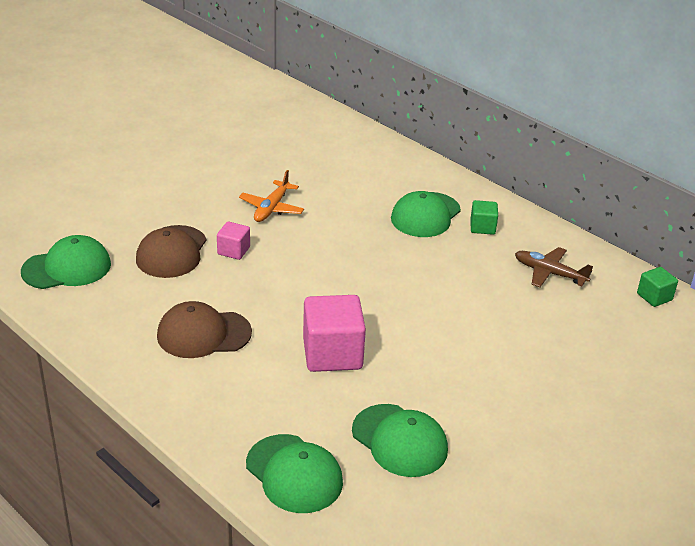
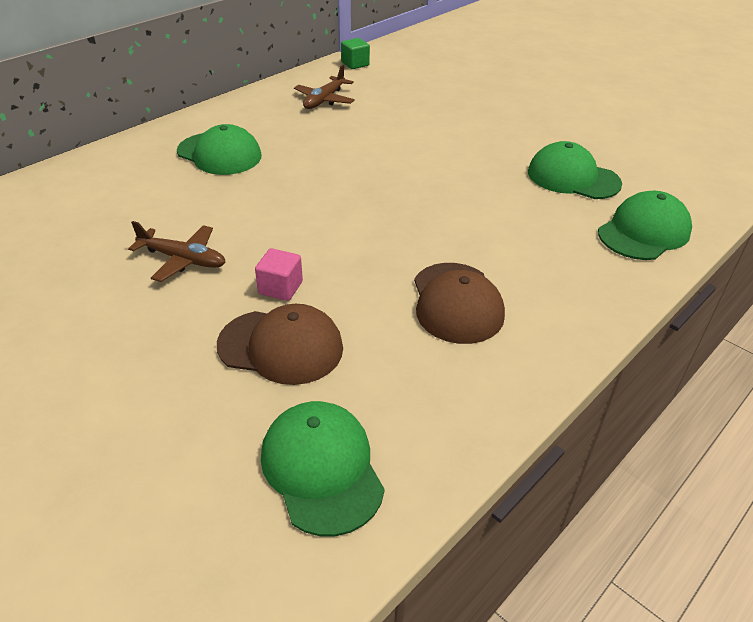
camera: 90 degrees left, 5 degrees up
(272, 208) = (183, 259): orange plane -> brown plane
(332, 354) = (467, 212): pink cube -> none
(399, 440) = (573, 178): green cap -> green cap turned 105 degrees counterclockwise
(482, 227) = (247, 125): green cube -> none

